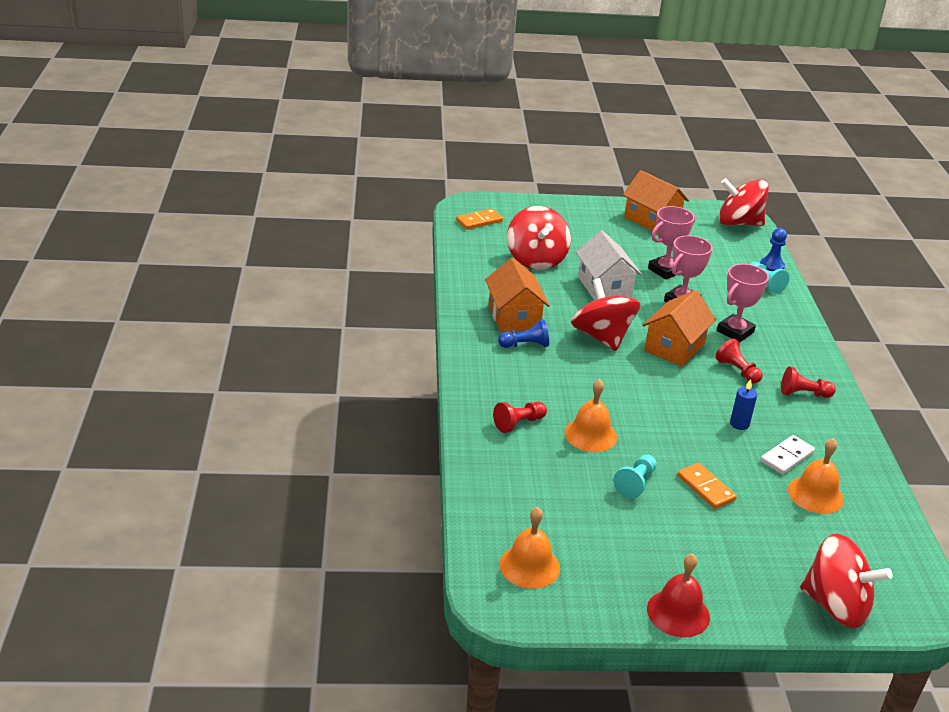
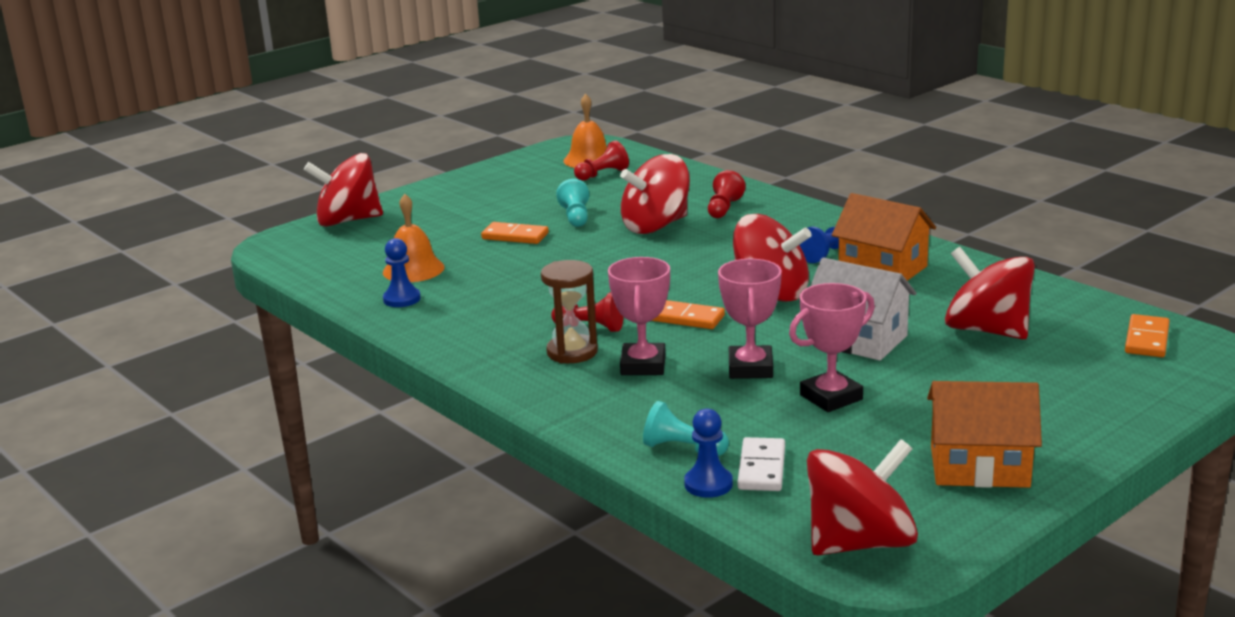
camera: 145 degrees right, 10 degrees down
(590, 435) = (656, 226): orange bell -> red spinning top
(665, 270) = (831, 397): pink trophy -> pink trophy turned 45 degrees clockwise
(674, 347) = (686, 318): orange house -> orange domino
(678, 613) = (462, 179): red bell -> none
(739, 424) = (535, 286): blue candle -> none
(766, 360) = (572, 352): none -> brown hourglass
(787, 457) = (463, 282): white domino -> white domino (761, 468)
(803, 394) = (496, 339): red pawn -> red pawn (602, 174)
(844, 465) = (402, 299): none -> blue pawn

